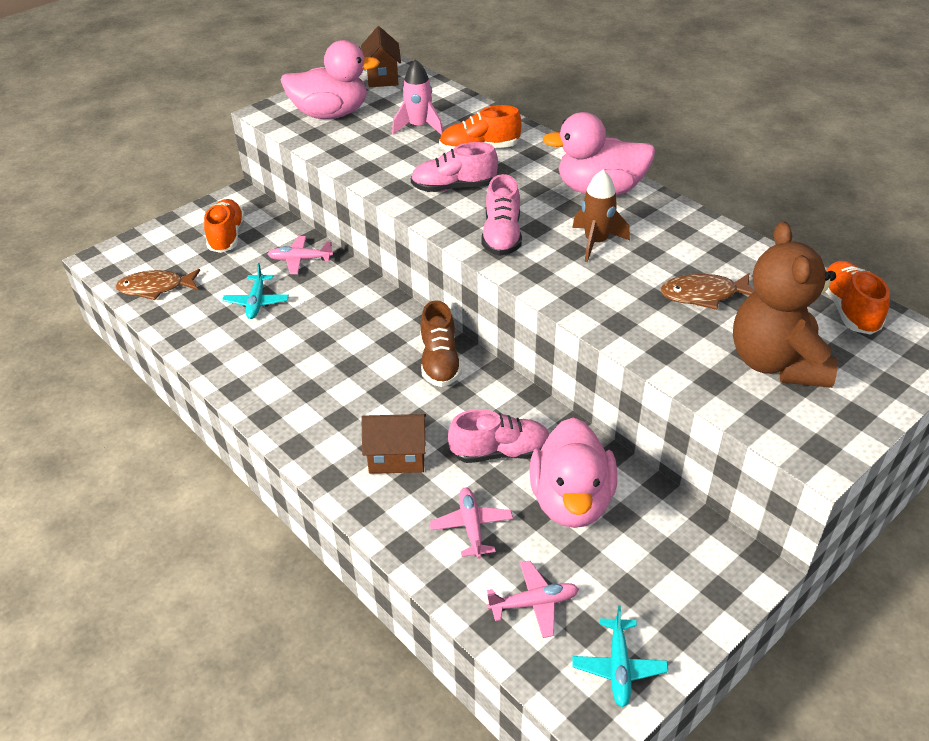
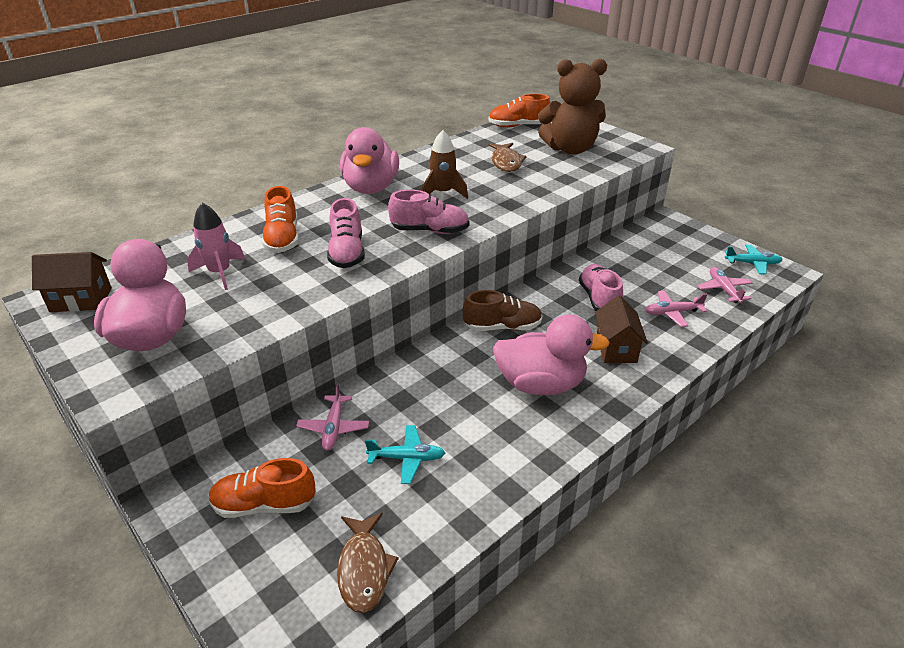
camera: 90 degrees left, 5 degrees down
(571, 501) = (636, 272): pink duck -> pink duck (540, 384)

